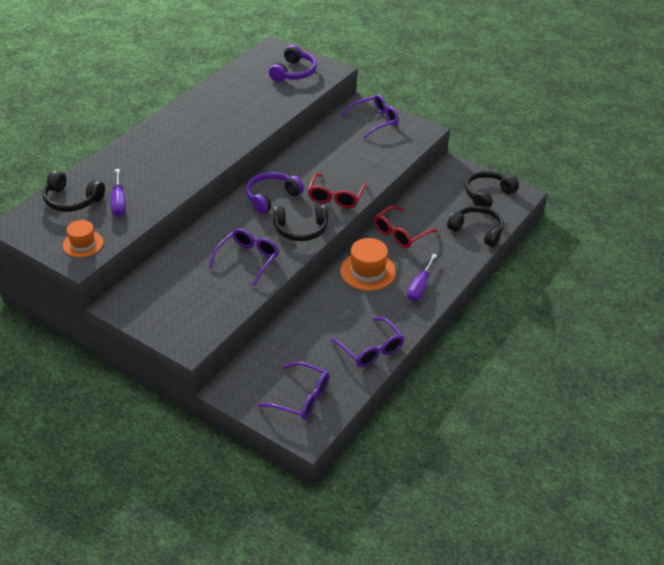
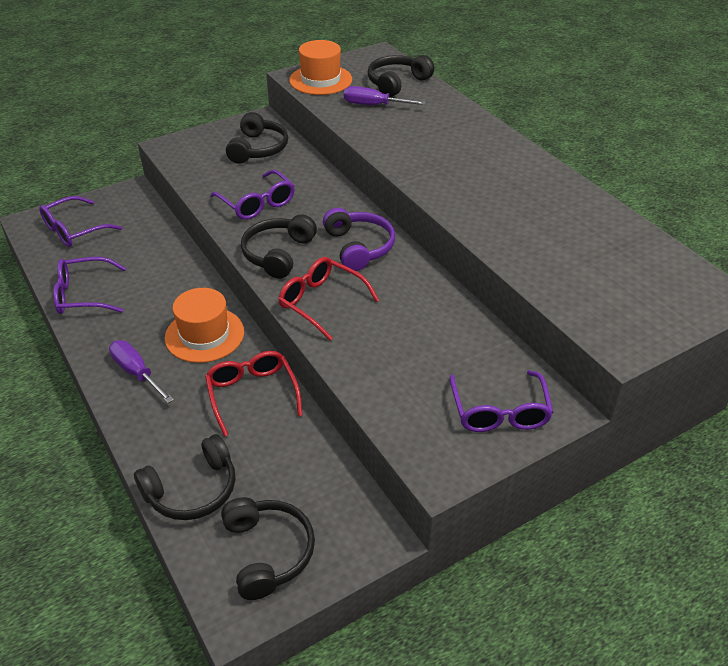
camera: 115 degrees right, 0 degrees up
(83, 244) = (320, 80): orange hat -> orange hat, size x1.51
(168, 287) = (258, 149): none -> black headphones
(293, 72) = (625, 297): purple headphones -> none

